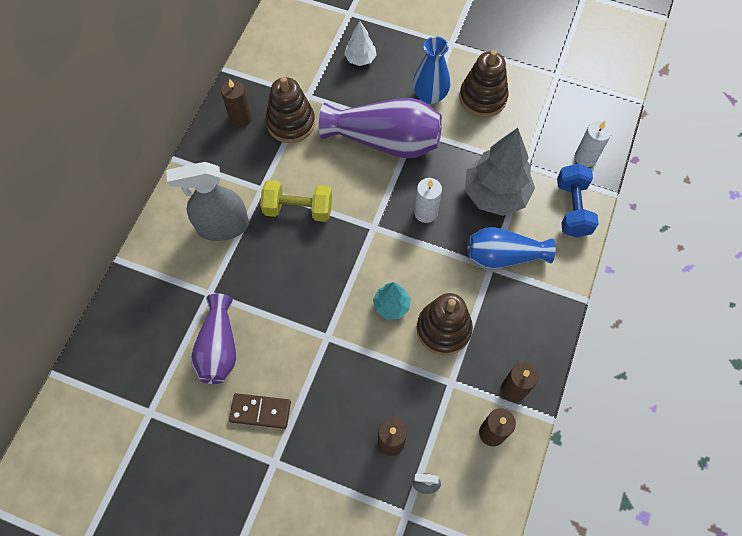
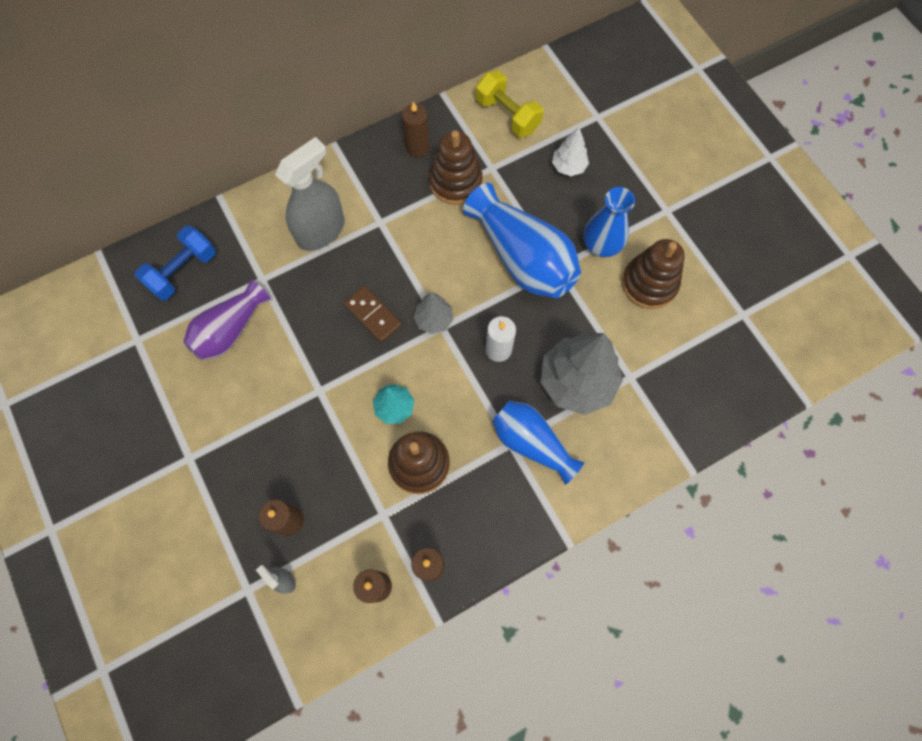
camera: 40 degrees right, 5 degrees up
(223, 226) = (321, 231): grey spray bottle -> grey spray bottle turned 105 degrees clockwise
(260, 411) = (215, 408): brown domino -> brown domino (373, 315)
(298, 209) = (394, 262): yellow dumbbell -> yellow dumbbell (507, 115)
(363, 226) = (434, 319): none -> grey tree
(385, 140) = (522, 258): purple vase -> blue vase
(572, 208) = (637, 451): blue dumbbell -> blue dumbbell (183, 271)
(585, 157) = (696, 414): white candle -> none

